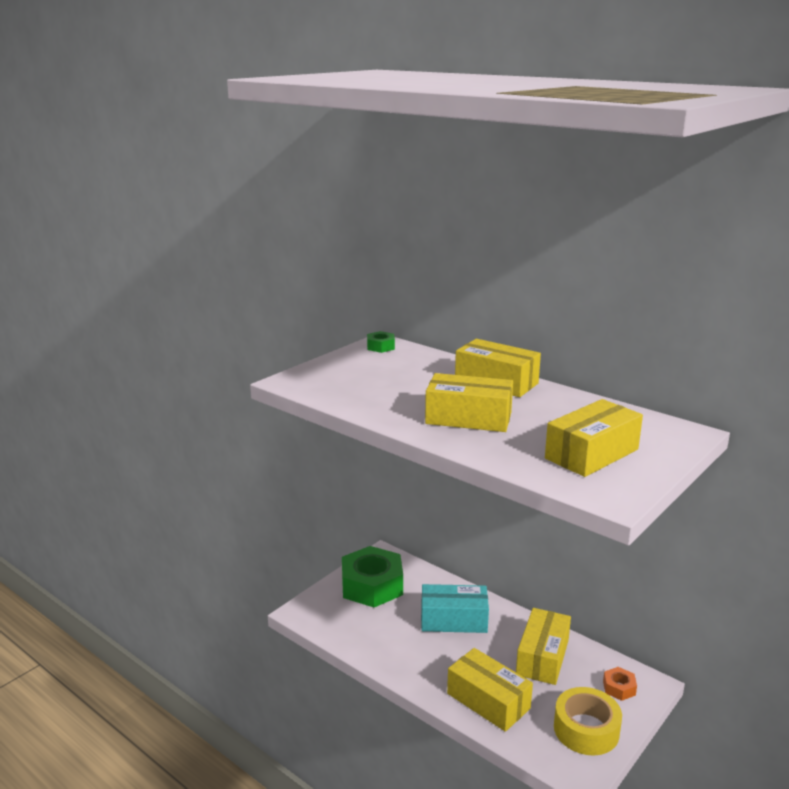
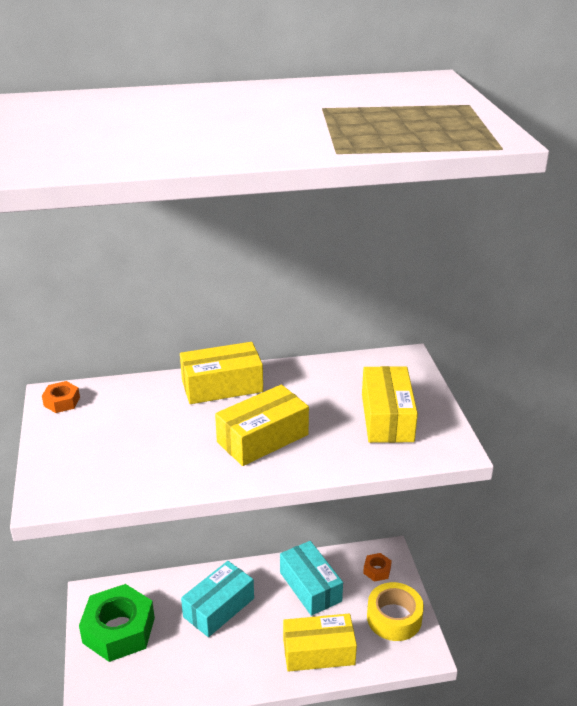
camera: 50 degrees left, 10 degrees up
(380, 347) = (62, 402): green nut -> orange nut
(542, 657) = (310, 587): yellow box -> turquoise box

